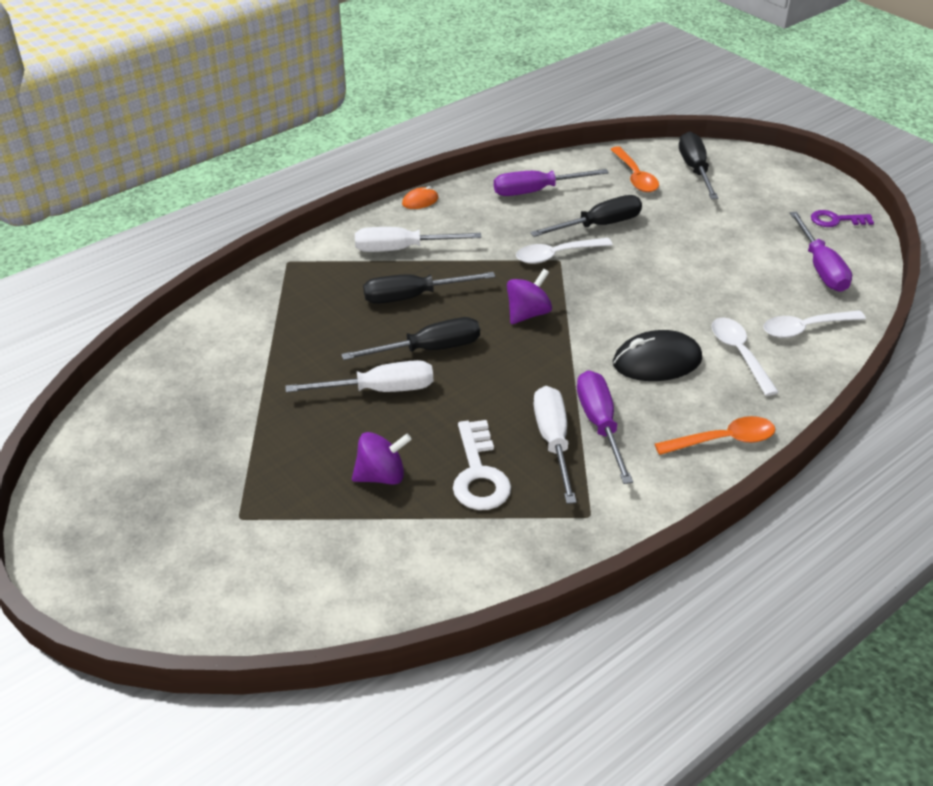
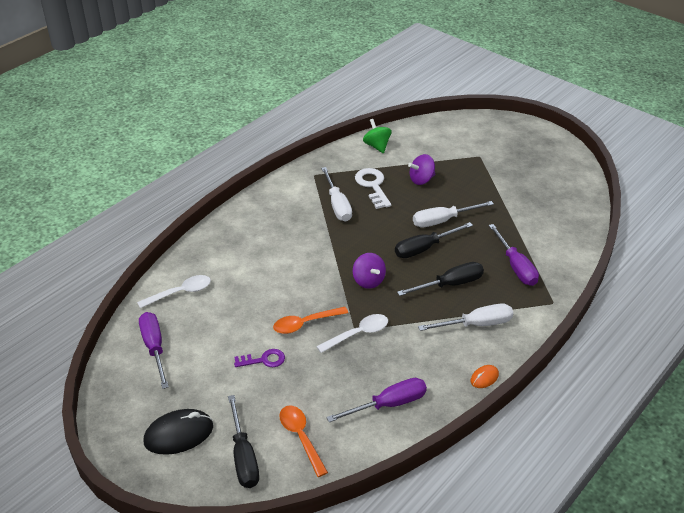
camera: 170 degrees right, 0 degrees up
(442, 576) = (377, 146): none -> green spinning top
(528, 314) = (368, 281): purple spinning top -> purple spinning top turned 60 degrees counterclockwise
(598, 225) = (329, 369): black screwdriver -> none
(600, 425) = (313, 216): purple screwdriver -> purple screwdriver (516, 266)
(657, 361) = (281, 257): black mouse -> black mouse (179, 434)
(723, 440) = (244, 216): orange spoon -> orange spoon (305, 324)
(739, 354) = (228, 269): white spoon -> none
(836, 220) = (125, 403): purple key -> purple key (263, 360)

